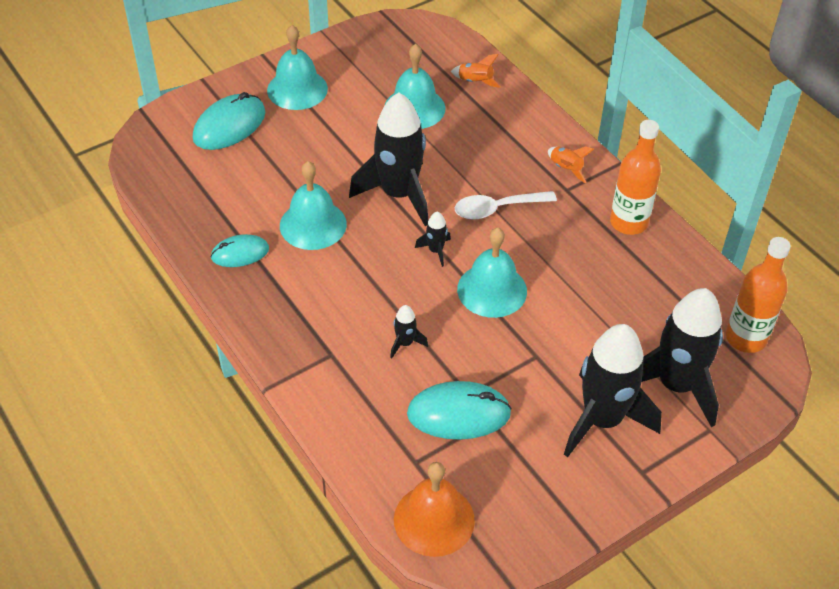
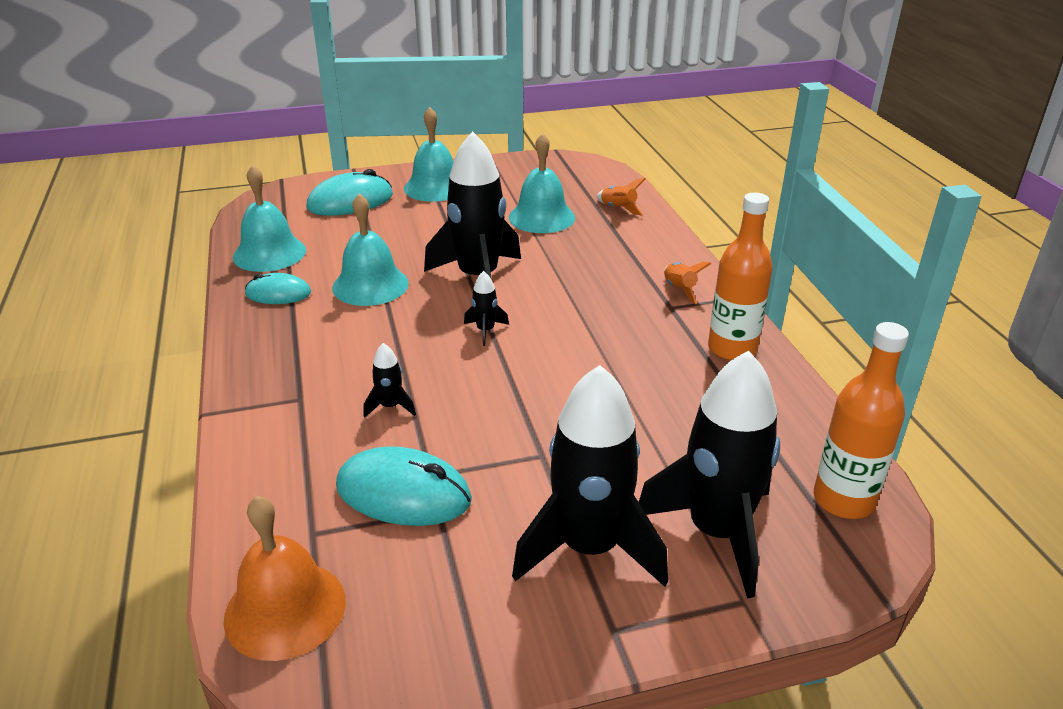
camera: 20 degrees right, 15 degrees down
(492, 290) = (527, 378): turquoise bell -> turquoise bell (269, 253)
(497, 209) = (579, 308): white spoon -> none

